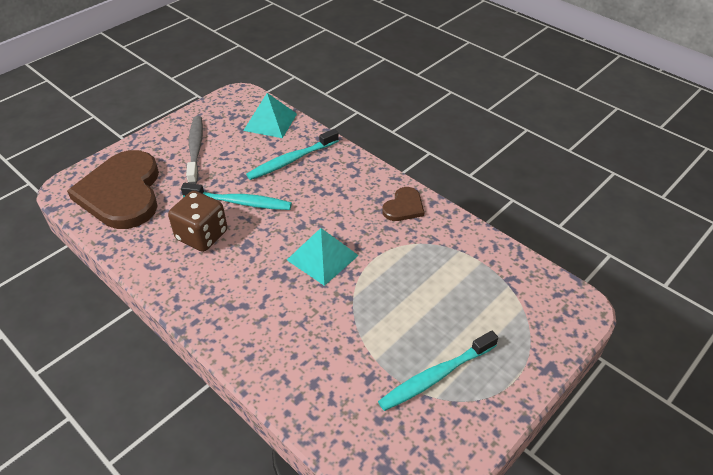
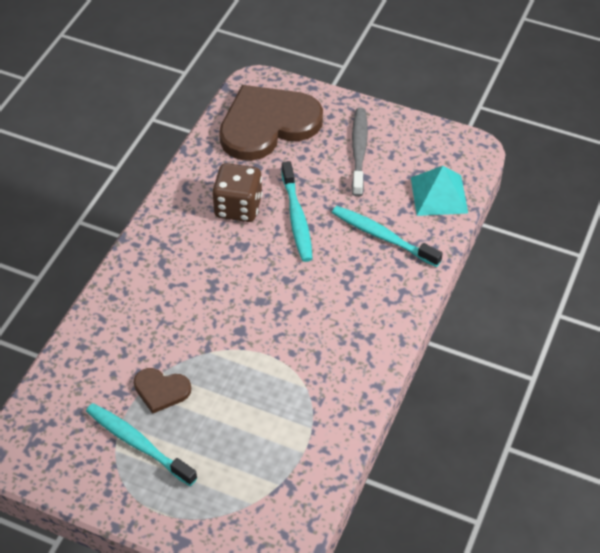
camera: 70 degrees right, 5 degrees up
(195, 149) = (359, 151): grey toothbrush -> grey toothbrush turned 60 degrees counterclockwise
(322, 257) = (250, 311): turquoise pyramid -> none
(404, 206) = (357, 360): brown heart -> brown heart (161, 390)

